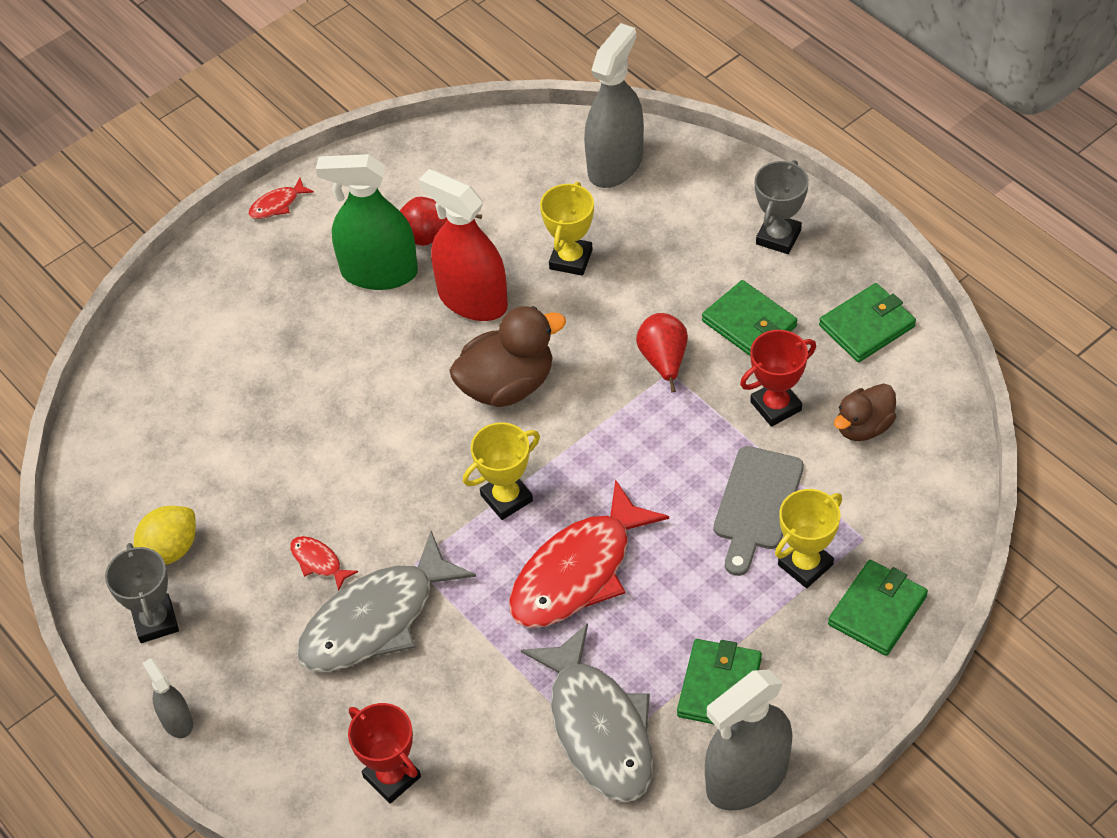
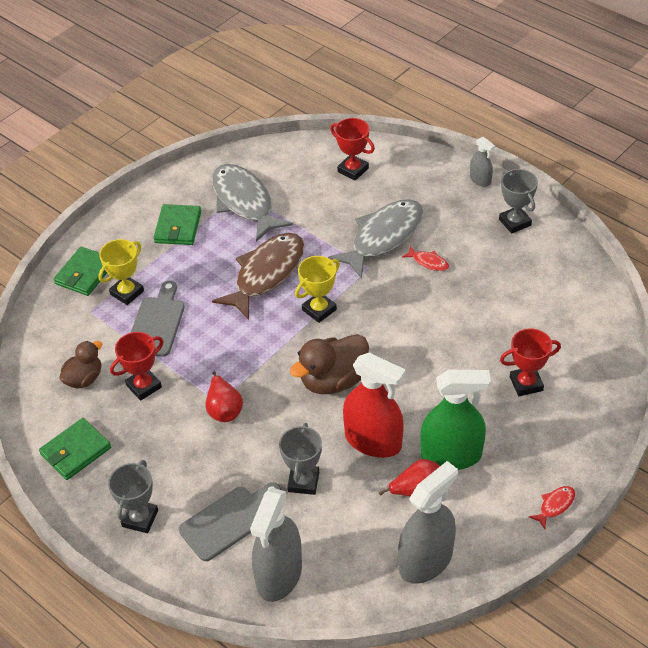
camera: 170 degrees right, 5 degrees down
(170, 550) = (524, 258): yellow lemon -> none
(250, 353) = (526, 383): none -> red trophy
(570, 259) = (303, 482): yellow trophy -> grey trophy
(578, 571) = (266, 274): red fish -> brown fish
(669, 224) = (228, 521): none -> grey cutting board
(747, 778) = (162, 190): grey spray bottle -> grey spray bottle (426, 560)
(749, 324) = (163, 444): green wallet -> none

